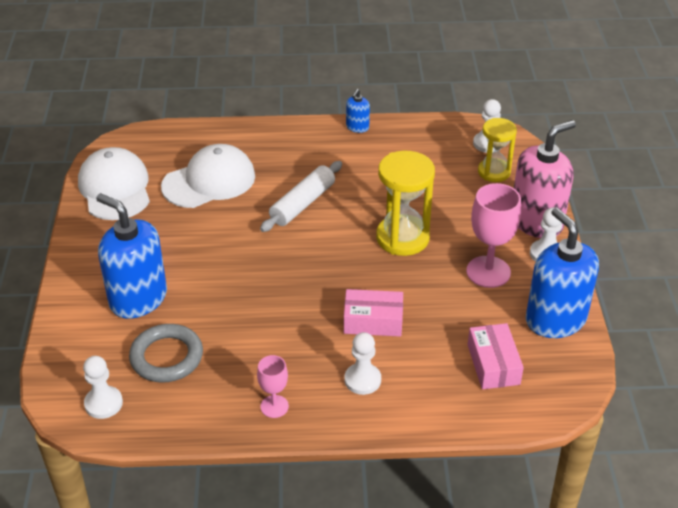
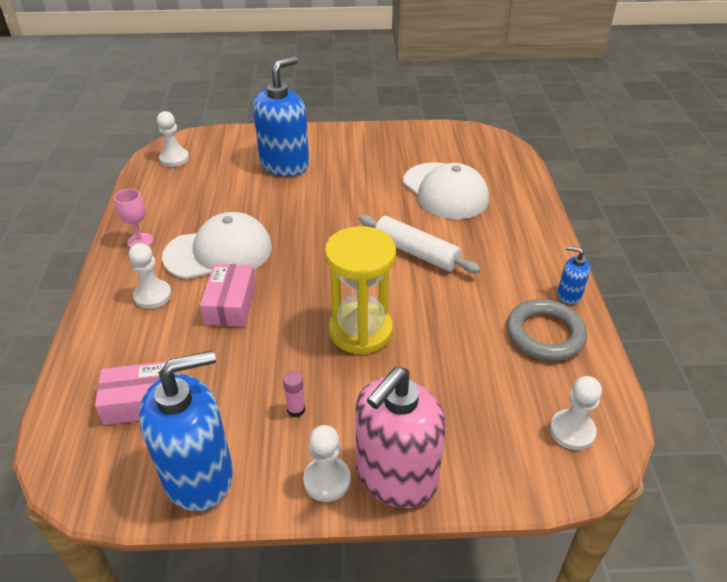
camera: 90 degrees right, 0 degrees up
(115, 188) = (427, 142): white cap -> white cap (219, 252)
(166, 357) = (214, 183): grey ring -> grey ring (545, 334)
(488, 272) = (296, 409): pink goblet -> pink glue stick
(494, 172) = (504, 433): yellow hourglass -> none
(536, 222) = (396, 476): pink soap dispenser -> pink soap dispenser turned 75 degrees clockwise

